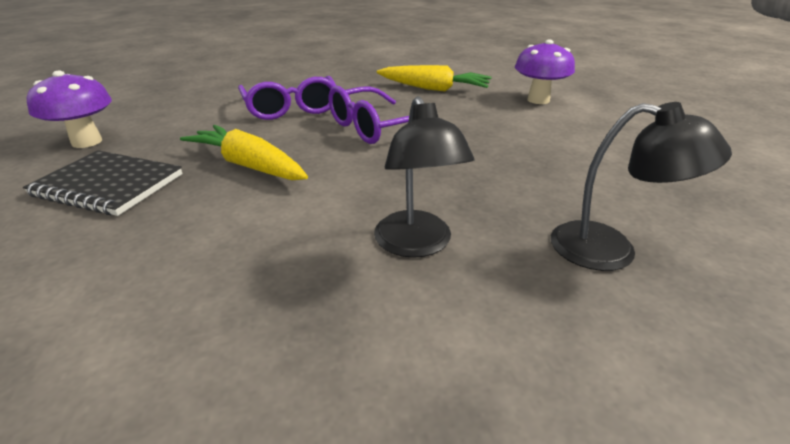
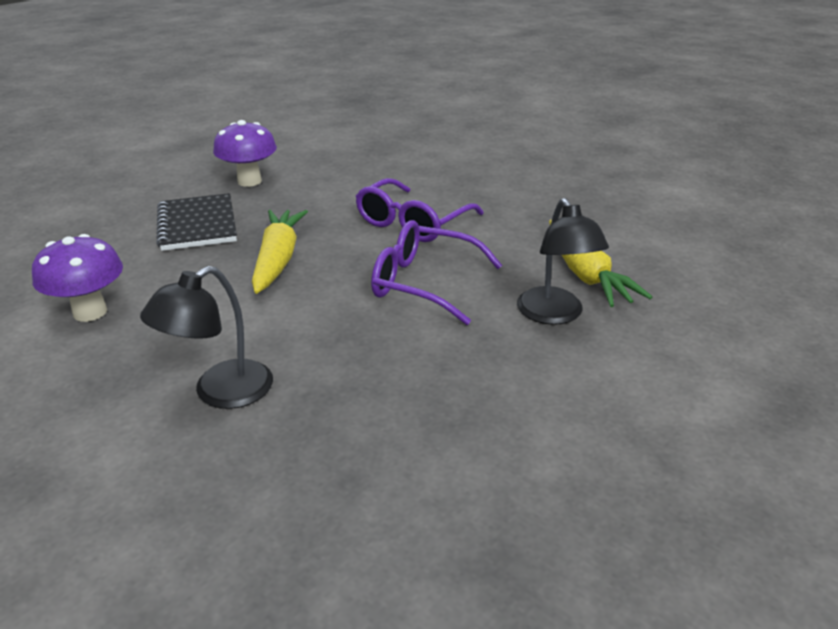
camera: 55 degrees right, 0 degrees up
(538, 100) = (666, 362): purple mushroom -> purple mushroom (90, 312)
(610, 250) = (298, 516): black lamp -> black lamp (555, 315)

